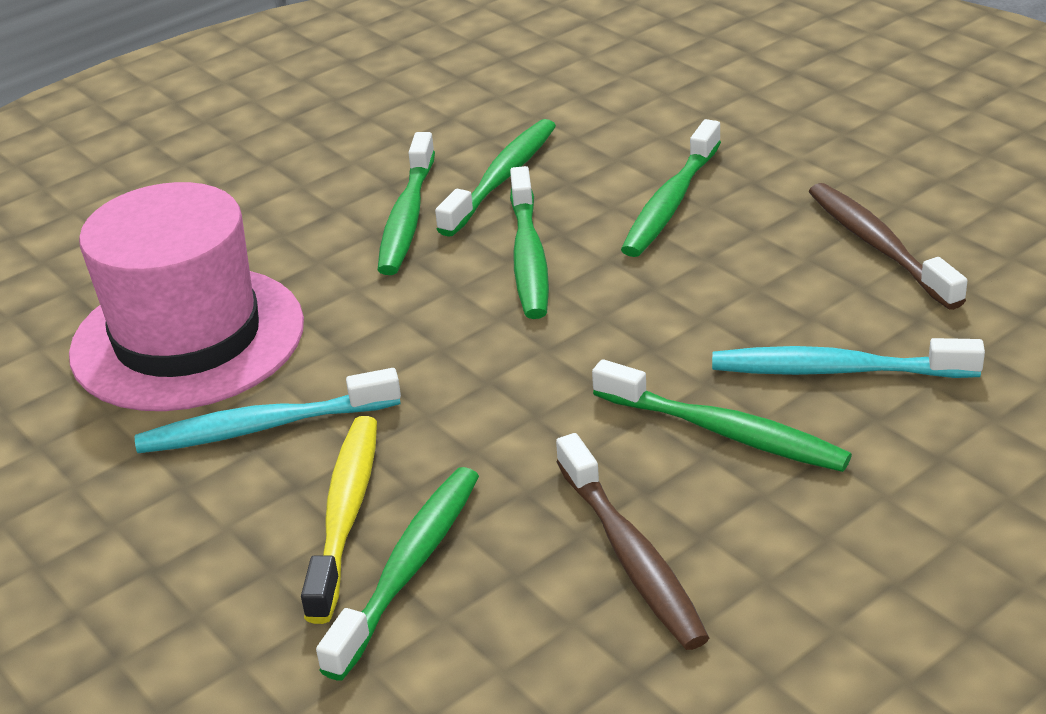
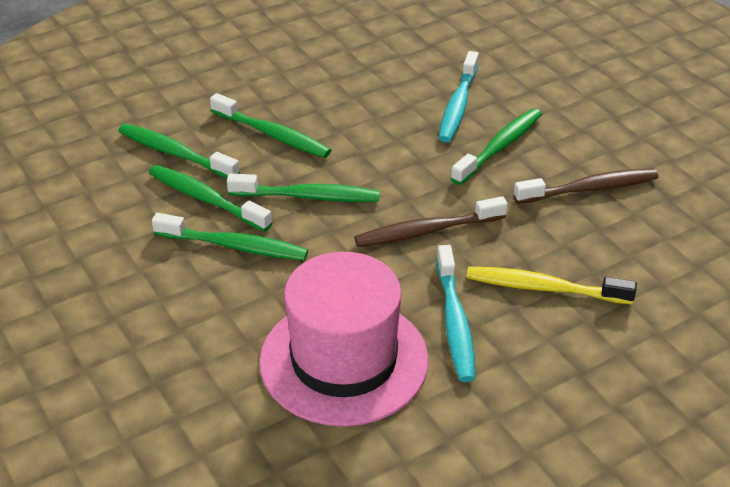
camera: 85 degrees left, 5 degrees up
(409, 568) = (591, 265): green toothbrush -> green toothbrush (175, 153)
(878, 246) = (352, 73): brown toothbrush -> brown toothbrush (426, 231)

